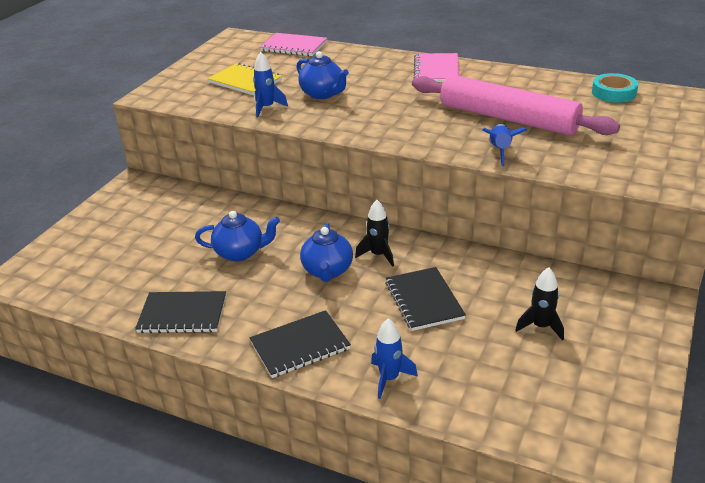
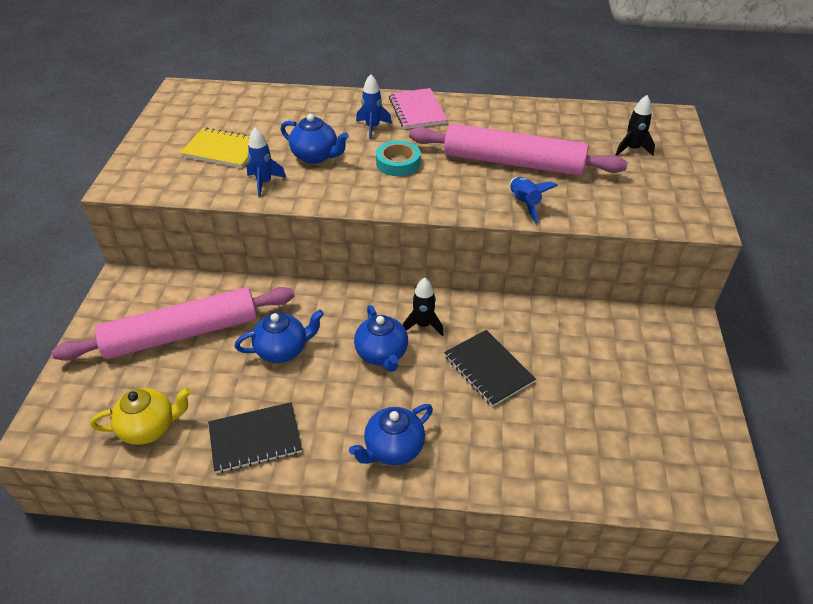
camera: 20 degrees left, 10 degrees up
(101, 289) = (149, 428): none -> yellow teapot
(161, 227) = (181, 334): none -> pink rolling pin
(294, 46) = (254, 96): pink notebook -> none
(300, 345) = (393, 448): black notebook -> blue teapot
(389, 378) = (494, 465): blue rocket -> blue rocket (372, 127)
(541, 326) = (603, 375): black rocket -> black rocket (632, 149)
(613, 93) = (594, 119): turquoise tape -> turquoise tape (398, 163)

